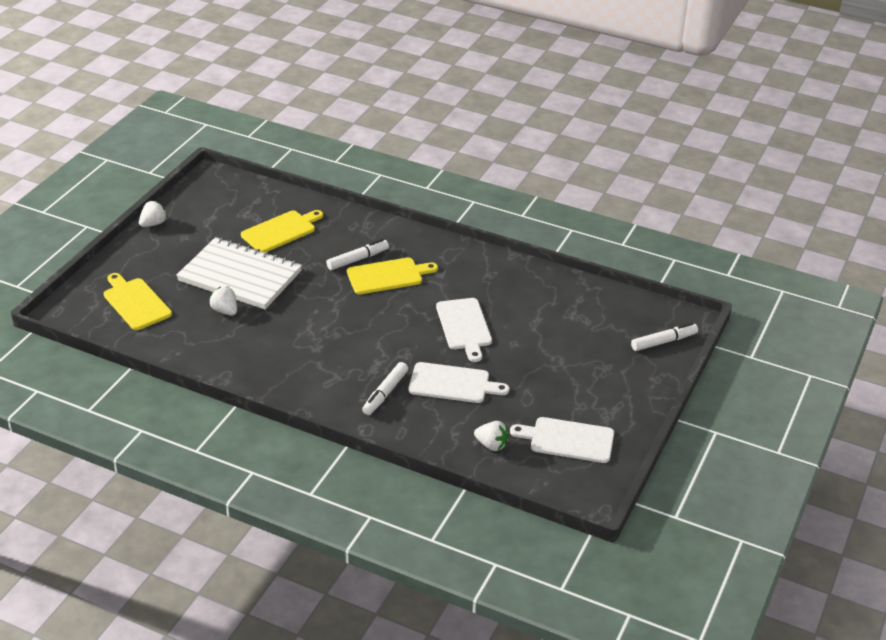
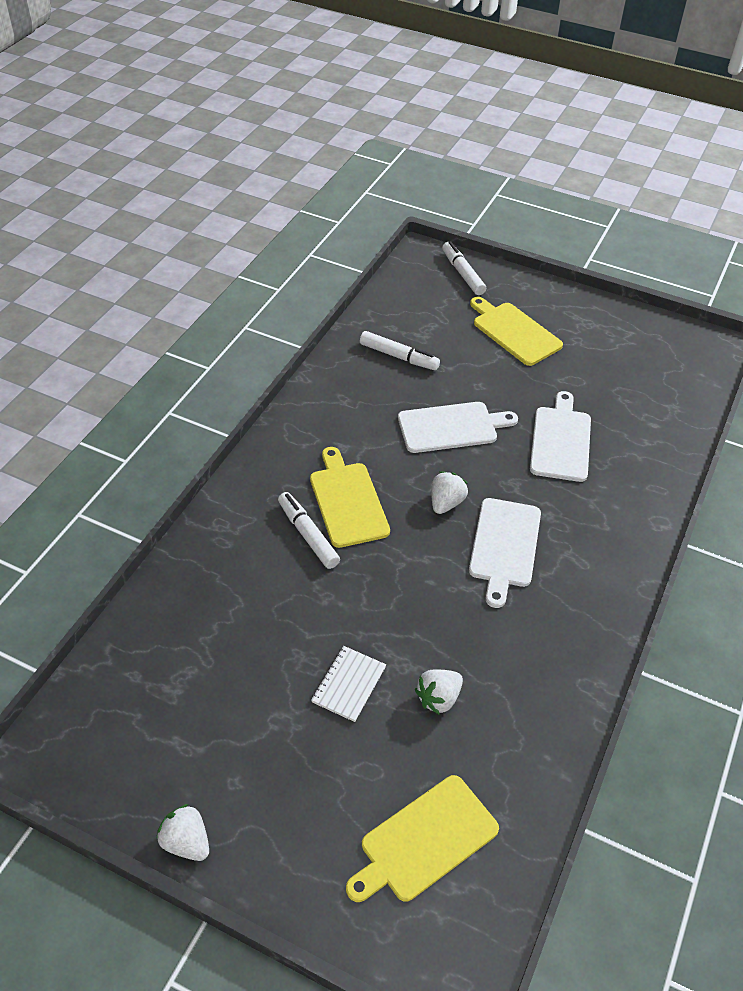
camera: 90 degrees left, 10 degrees up
(240, 276) = (349, 684): white notebook -> white notebook, size x0.42
(281, 231) = (228, 635): yellow cutting board -> yellow cutting board (514, 332)
(385, 393) = (590, 503): white marker -> white marker (399, 356)
(491, 445) = (657, 412): white strawberry -> white strawberry (446, 503)
(568, 440) = (633, 353): white cutting board -> white cutting board (504, 546)

